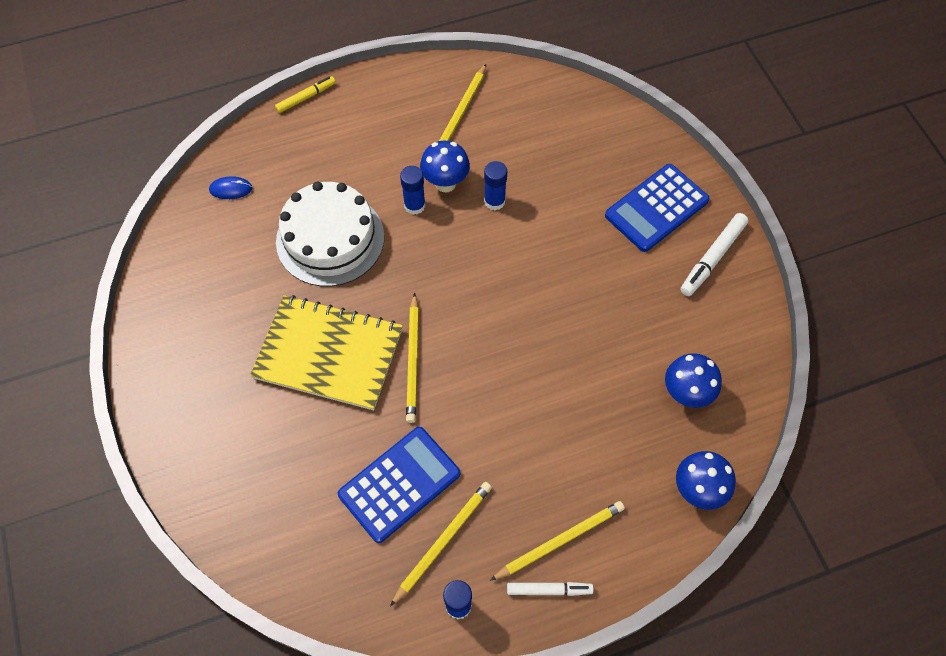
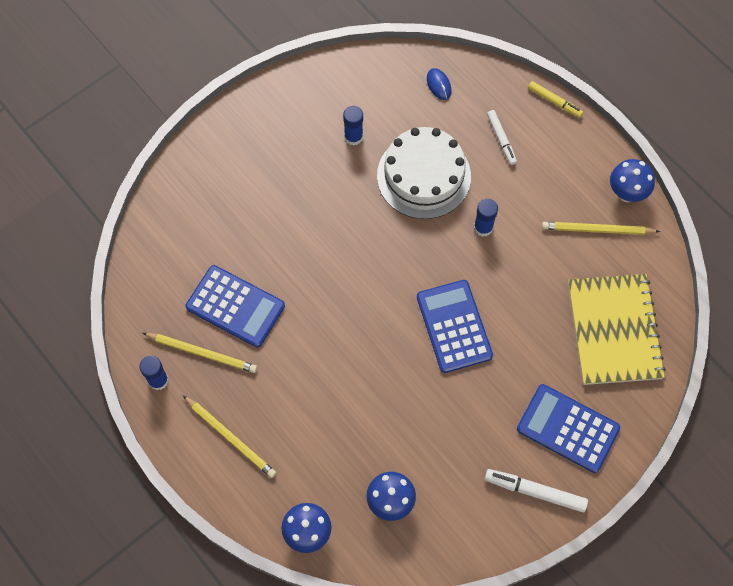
camera: 70 degrees right, 5 degrees up
(328, 354) = (322, 215): yellow notebook -> yellow notebook (614, 330)
(413, 360) = (340, 279): yellow pencil -> none
(445, 183) = (516, 244): blue mushroom -> blue mushroom (626, 193)
(494, 201) = (515, 289): blue glue stick -> blue glue stick (353, 137)
(513, 269) = (454, 326): none -> blue calculator
(549, 590) = (190, 441): white marker -> white marker (501, 139)

